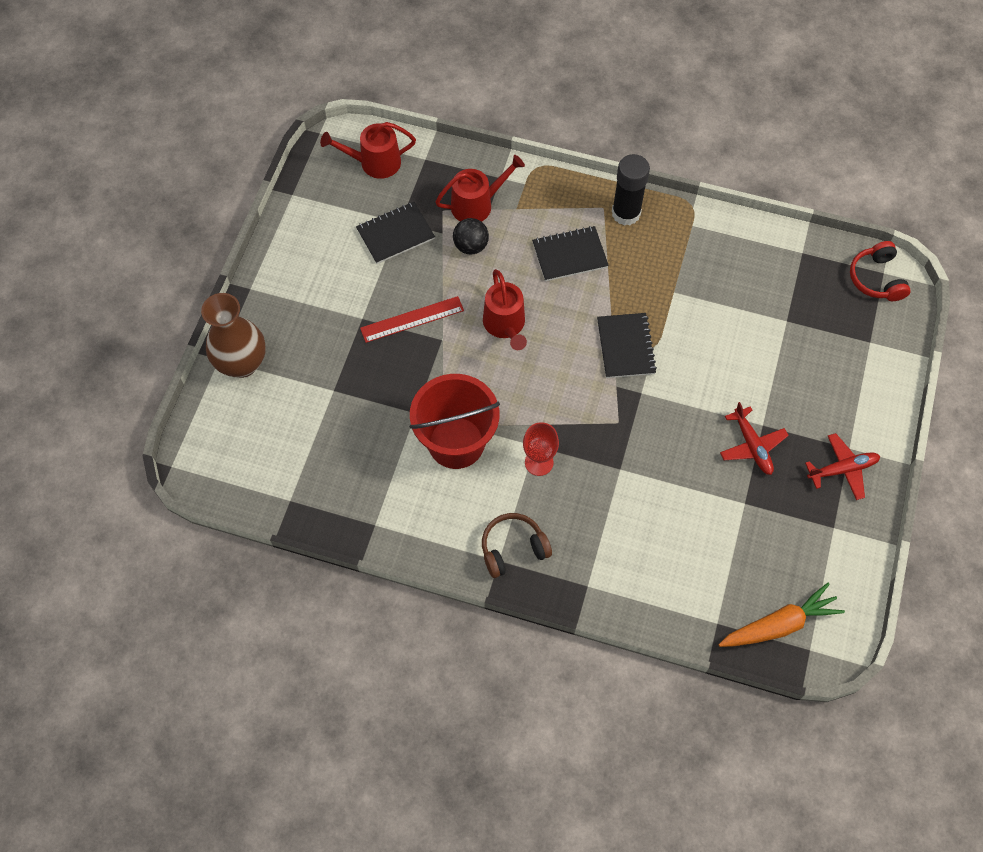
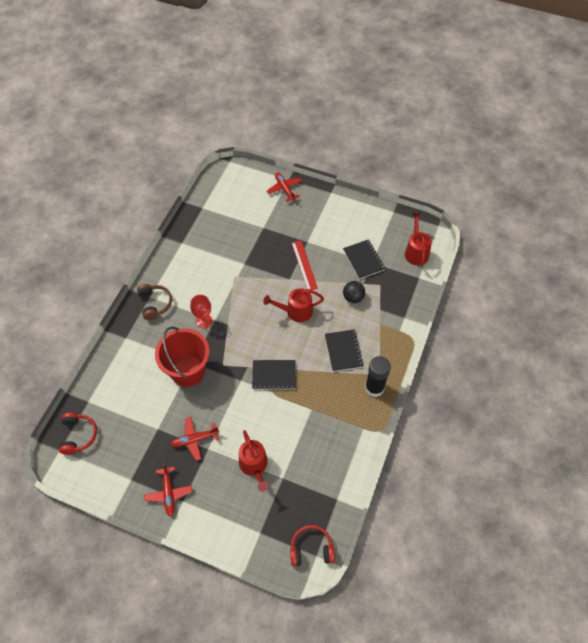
camera: 95 degrees right, 5 degrees down
(242, 363) = (284, 189): brown vase -> red plane
(456, 442) = (223, 282): red bucket -> red bucket (187, 371)
(477, 204) = (383, 303): red watering can -> red watering can (254, 465)
(779, 624) = (78, 435): orange carrot -> red headphones

